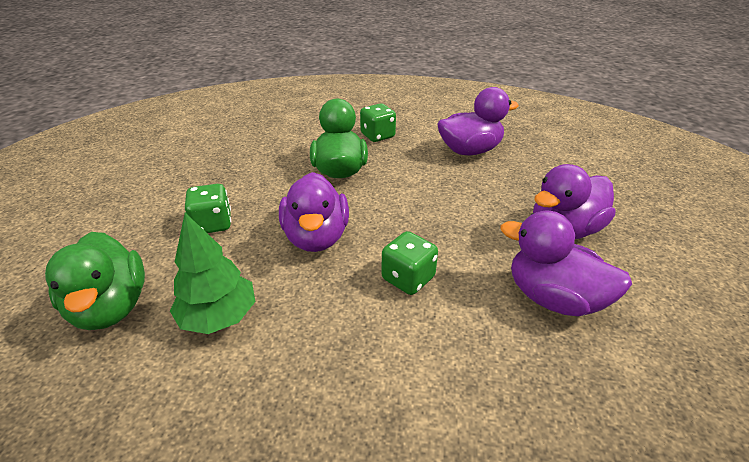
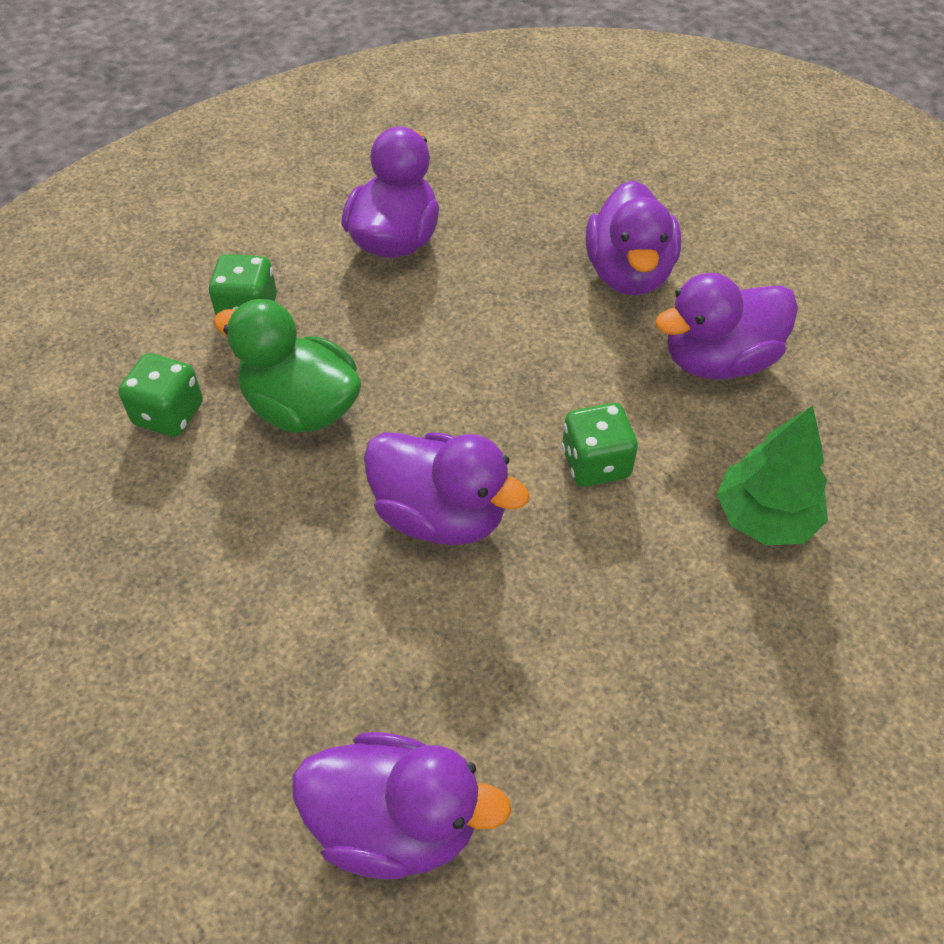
camera: 55 degrees left, 15 degrees up
(111, 307) = (396, 823): green duck -> purple duck
(213, 224) = (297, 628): green dice -> green dice (169, 414)
(219, 316) = (515, 692): green tree -> green tree (765, 517)

